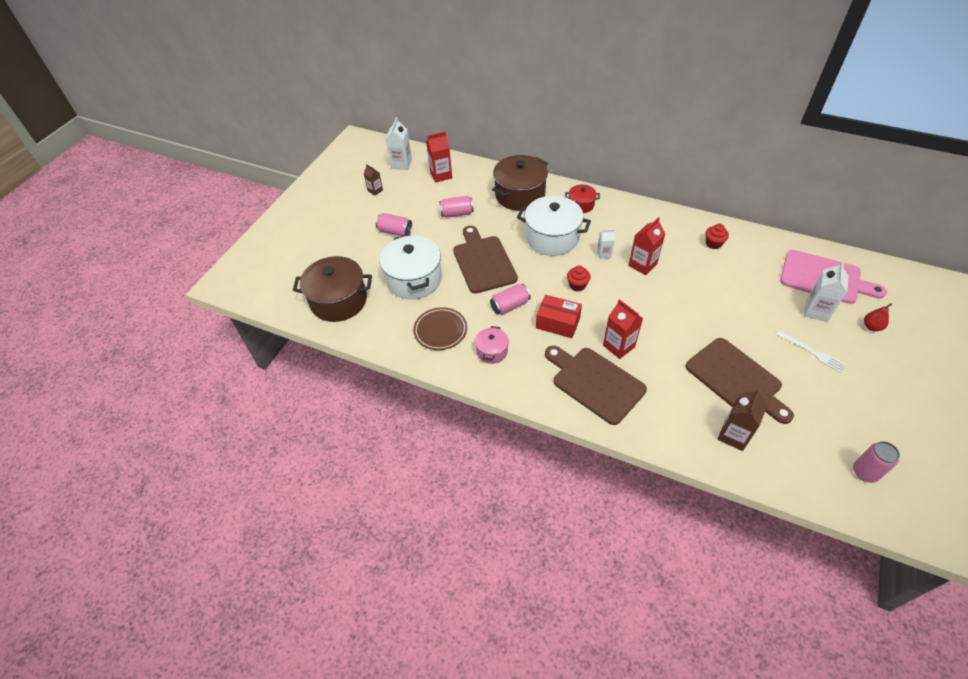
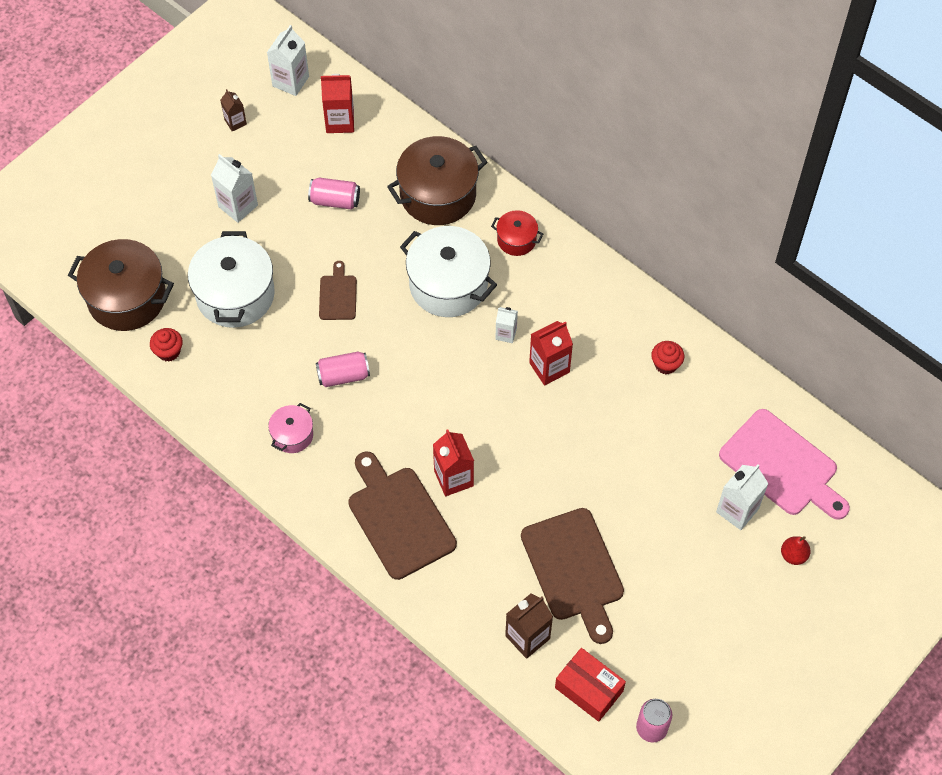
camera: 15 degrees right, 10 degrees up
(395, 231) = (238, 206): pink can -> white carton
(440, 330) = (240, 385): brown plate -> none
(483, 262) = (338, 295): brown cutting board -> brown cutting board, size x0.52
(558, 323) = (393, 420): red box -> red box (589, 689)
(577, 285) = (445, 372): red cupcake -> red cupcake (168, 351)
(812, 352) = (692, 565): white fork -> none

